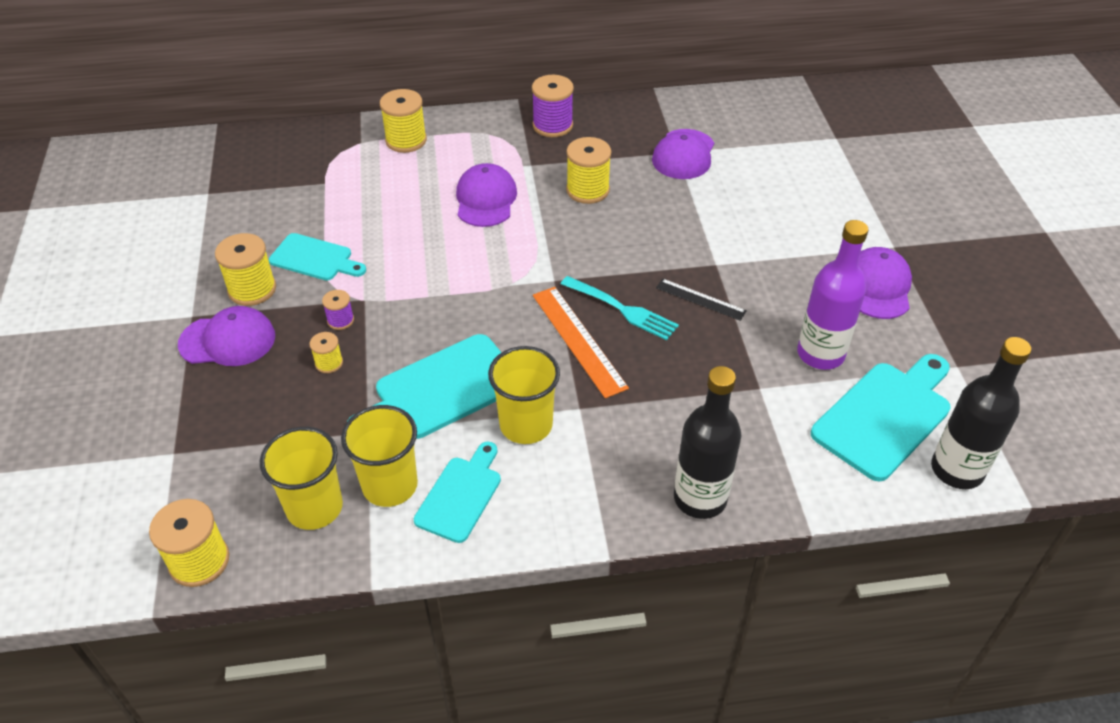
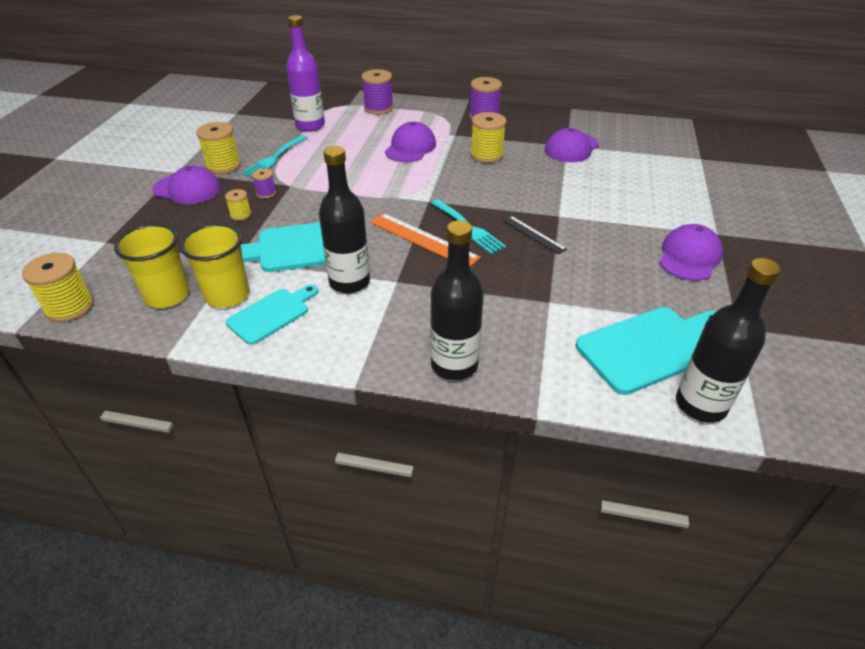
camera: 20 degrees right, 5 degrees down
(315, 258) = (275, 157): turquoise cutting board -> turquoise fork
(406, 140) = (378, 108): yellow spool -> purple spool
(526, 425) = (349, 282): yellow cup -> black bottle
(578, 340) = (423, 239): orange ruler -> orange ruler turned 45 degrees counterclockwise
(820, 354) = (614, 291): purple bottle -> purple bottle (310, 126)

